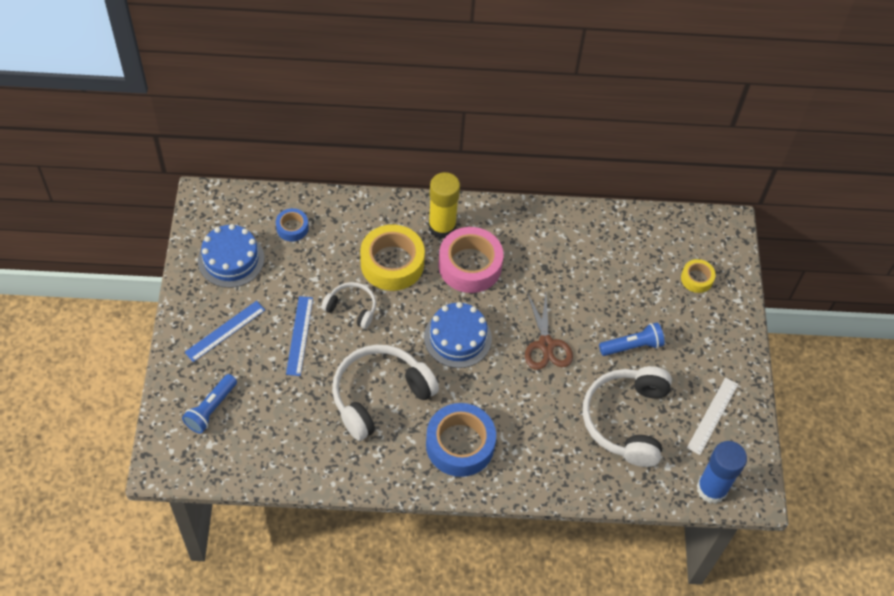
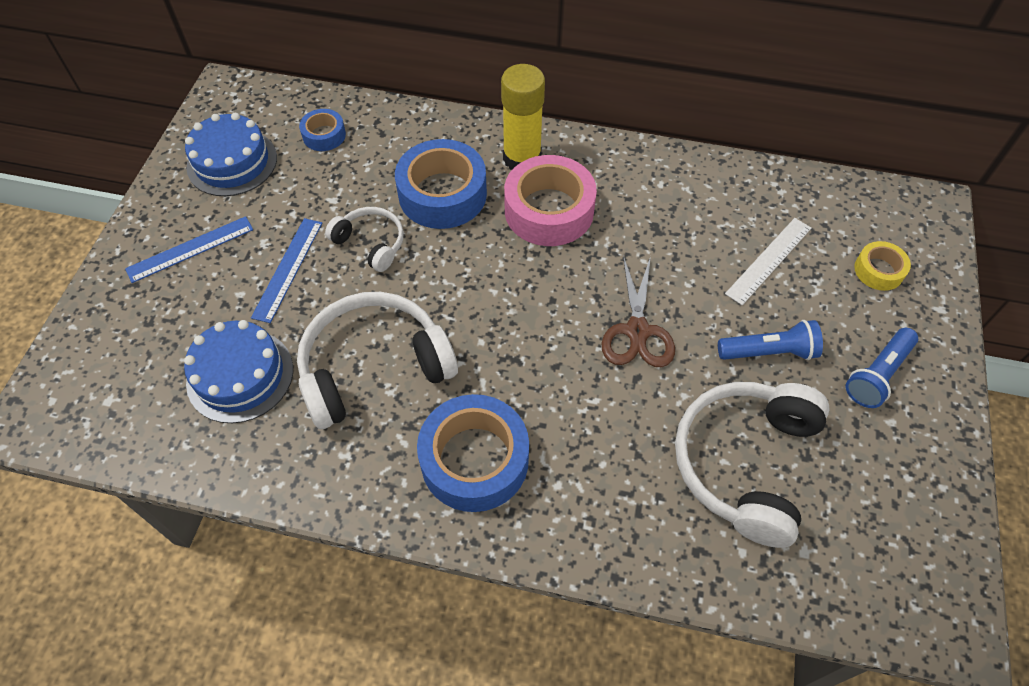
camera: 15 degrees right, 0 degrees up
(211, 409) = (130, 350): blue flashlight -> blue flashlight (877, 375)
(392, 263) = (442, 194): yellow tape -> blue tape
(457, 338) = (509, 303): blue cake -> blue cake (240, 375)
(711, 489) = (877, 603): blue glue stick -> none
(712, 415) = (888, 478): white ruler -> white ruler (769, 260)

